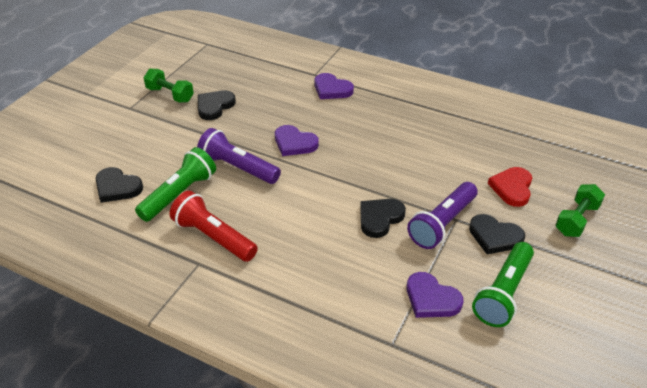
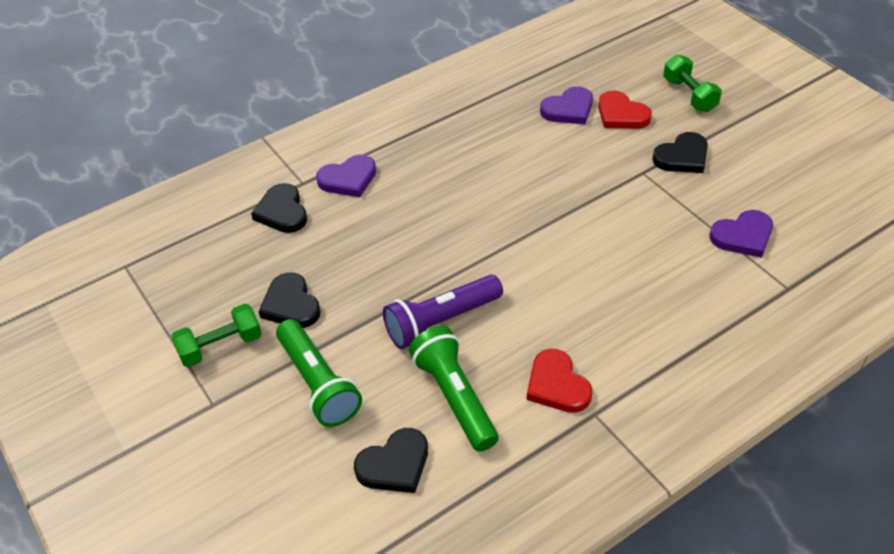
camera: 60 degrees left, 5 degrees up
(214, 237) = (557, 385): red flashlight -> red heart
(294, 143) = (431, 251): purple heart -> purple heart (568, 109)
(380, 218) = (609, 228): black heart -> black heart (282, 212)
(442, 224) = (644, 185): purple flashlight -> none
(503, 293) = (758, 184): green flashlight -> green flashlight (318, 383)

